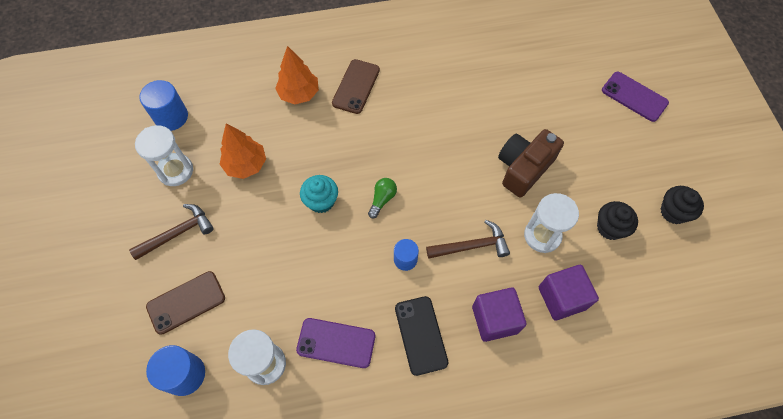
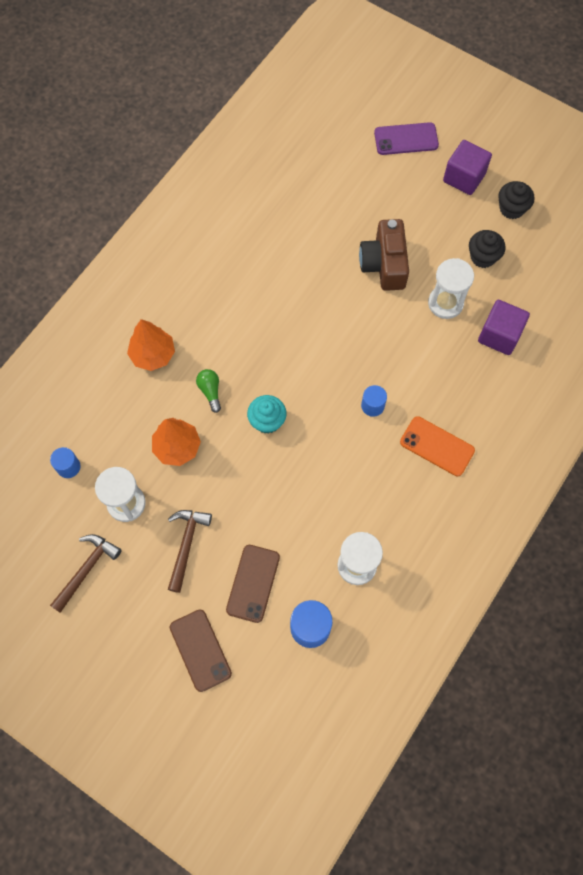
camera: 45 degrees left, 5 degrees up
(171, 117) = (68, 467): blue cylinder -> blue cylinder, size x0.63
(336, 343) = (388, 505): purple phone -> none
(356, 86) = (192, 309): brown phone -> brown phone (200, 650)
(382, 199) = (310, 378): green light bulb -> green light bulb (210, 391)
(421, 335) = (437, 446): black phone -> orange phone
(471, 246) = (407, 354): brown hammer -> brown hammer (86, 569)
(495, 319) = (472, 390): purple cube -> purple cube (464, 177)

